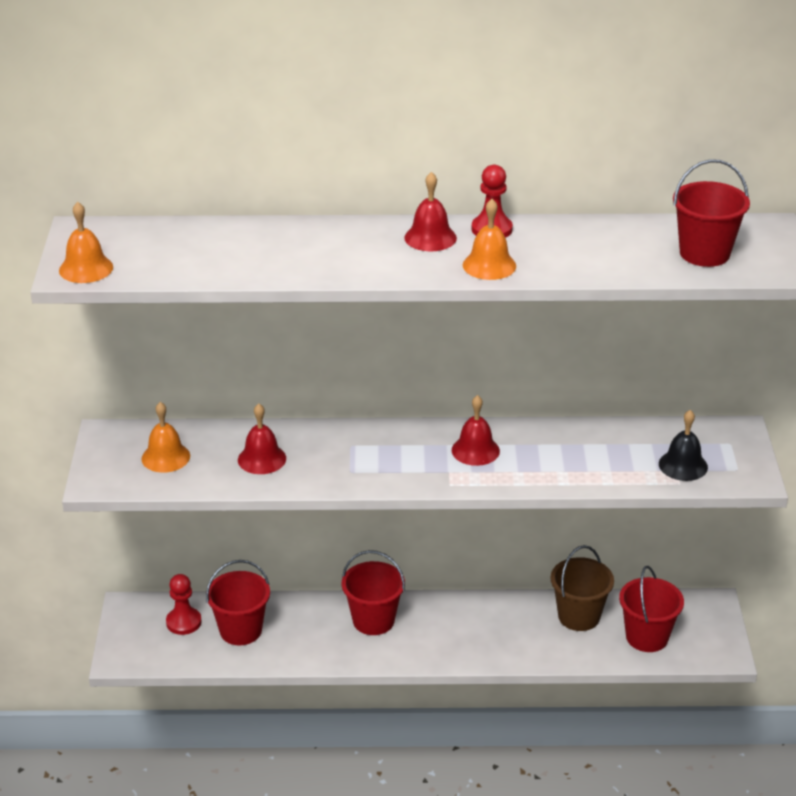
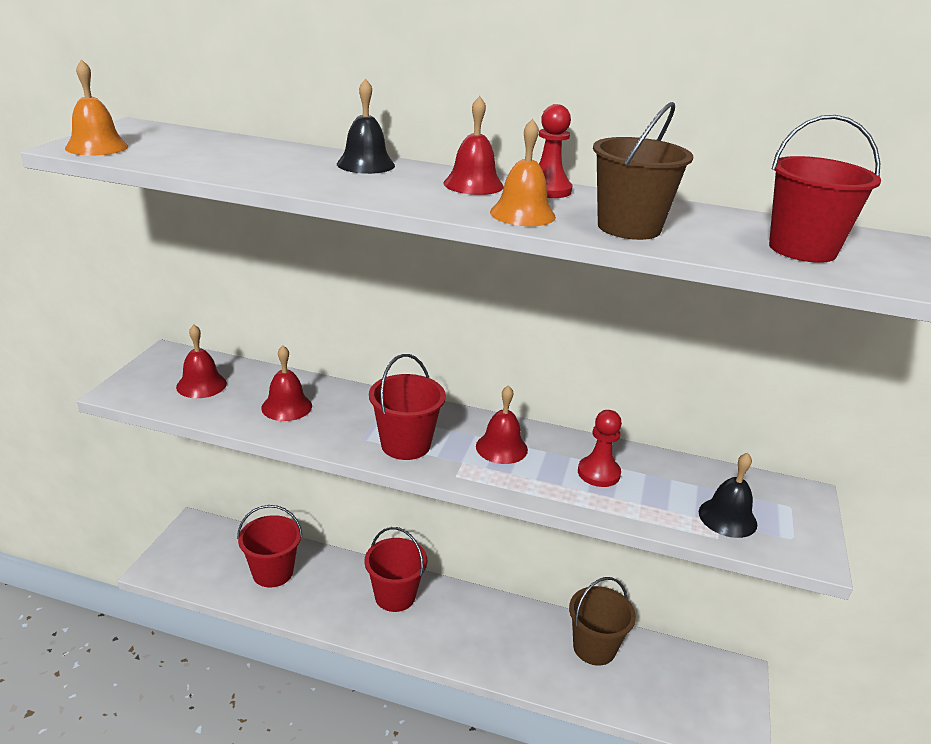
camera: 15 degrees right, 5 degrees down
(165, 457) = (201, 385): orange bell -> red bell
(183, 622) = (230, 551): red pawn -> red pawn (598, 473)
(326, 233) = (365, 164): none -> black bell
(574, 261) = (629, 227): none -> brown bucket
(647, 637) = (658, 691): red bucket -> red bucket (405, 445)

